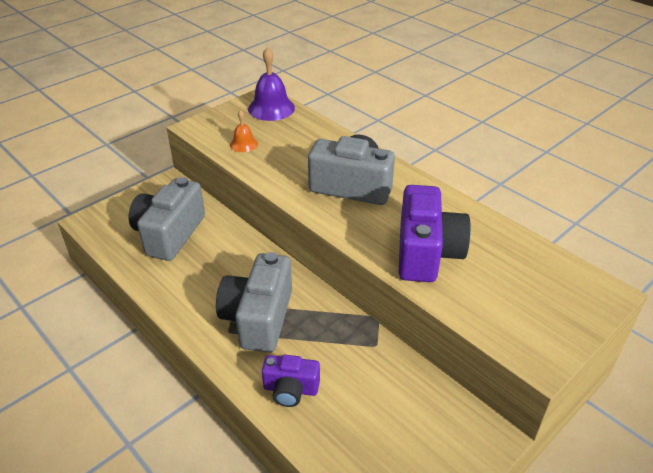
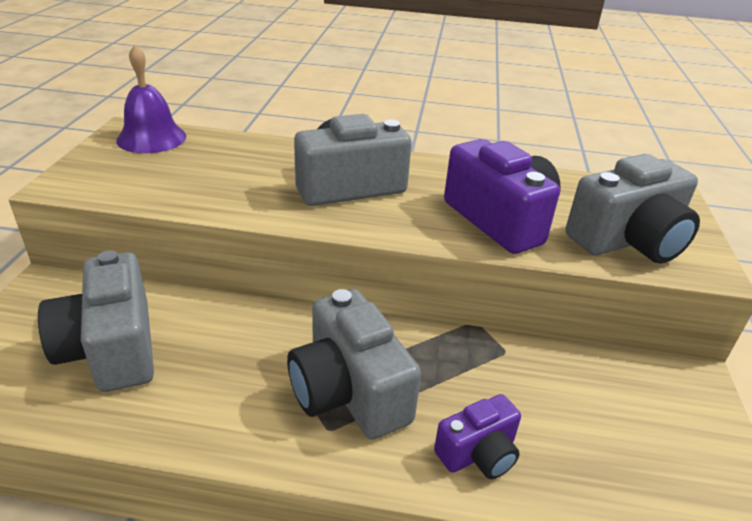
camera: 40 degrees left, 5 degrees down
(244, 144) = (158, 184): orange bell -> none
(505, 309) = (628, 241): none -> grey camera

